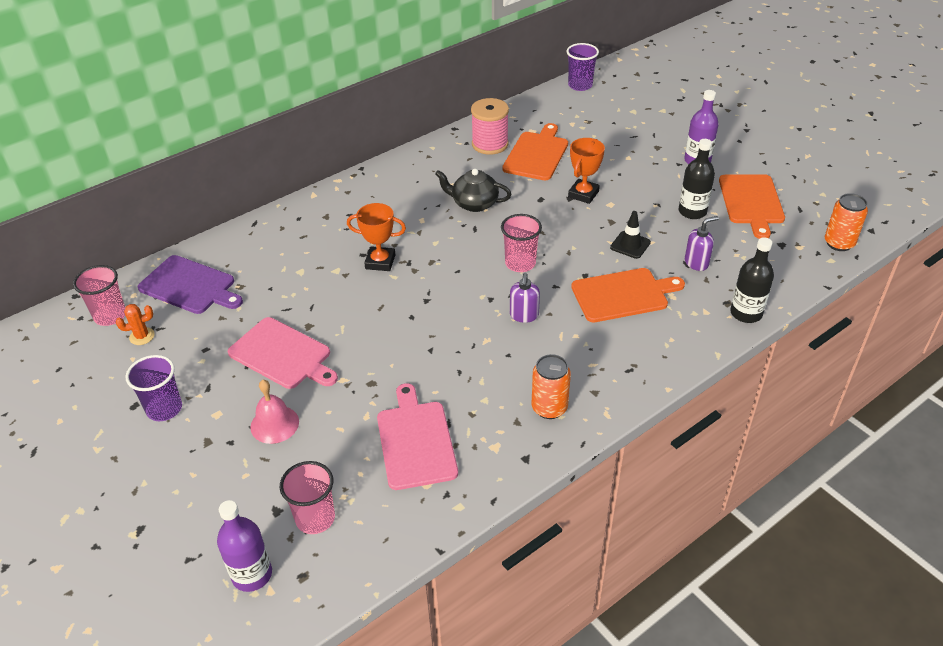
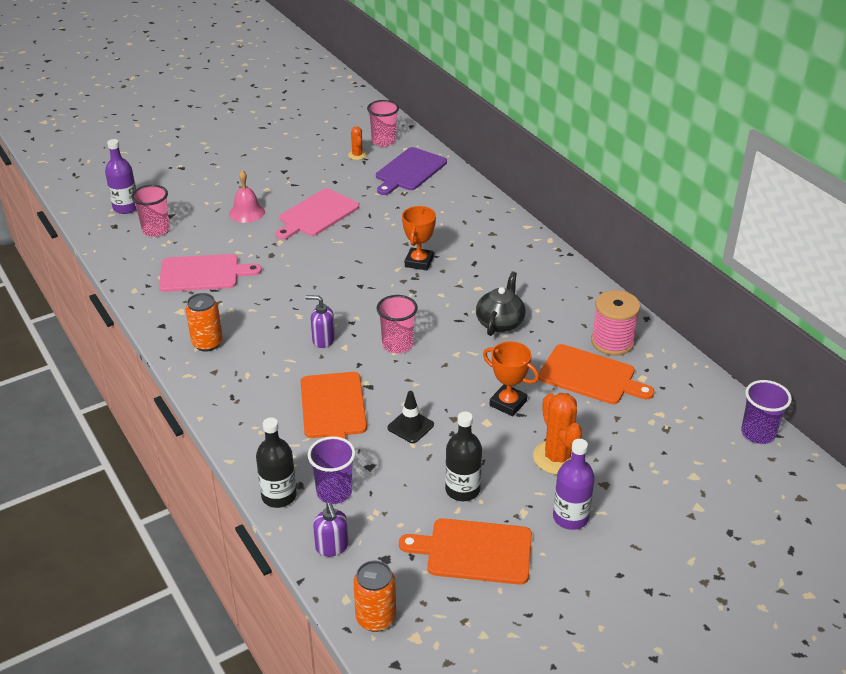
camera: 95 degrees right, 5 degrees down
(164, 409) = (280, 169): purple cup -> purple cup (334, 492)
(638, 168) = (557, 457): none -> orange cactus
(696, 263) = (369, 474): purple soap dispenser -> purple soap dispenser (332, 547)

